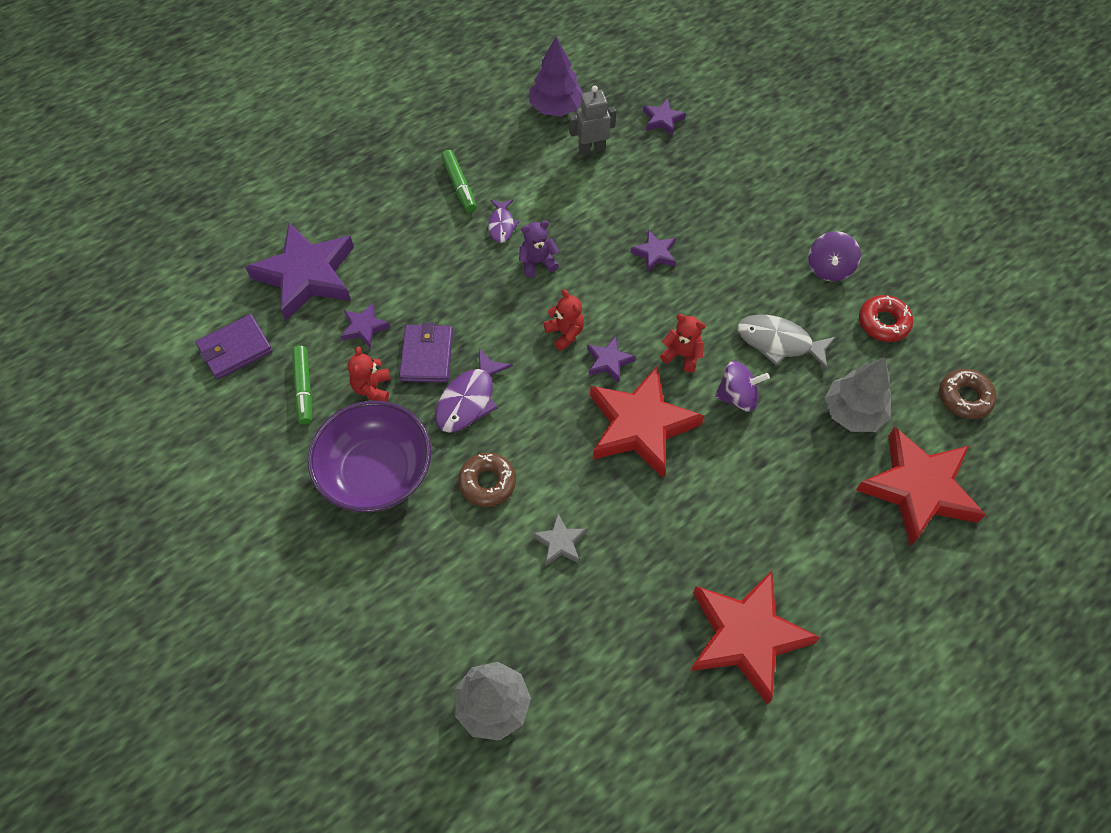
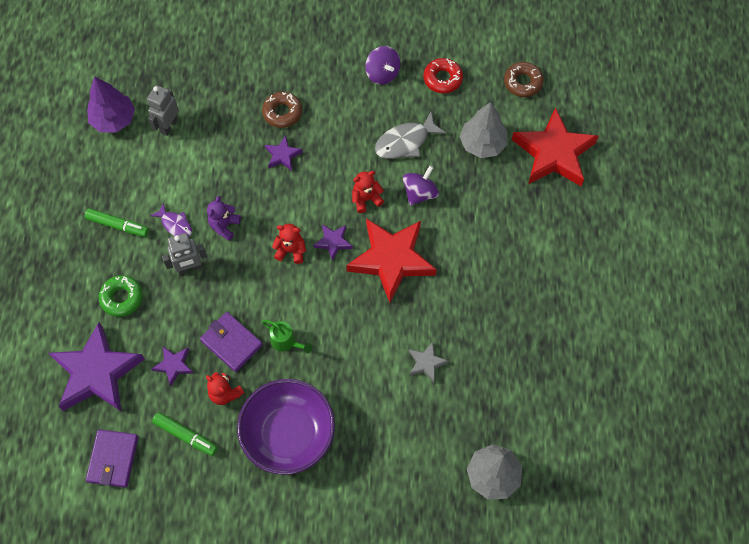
camera: 50 degrees left, 5 degrees up
(393, 240) = (122, 298): none -> green donut
(469, 400) = (286, 342): purple fish -> green watering can
(470, 268) = (190, 268): none -> grey robot
(487, 483) = (353, 374): brown donut -> brown donut (282, 113)
(662, 120) = (188, 68): purple star -> none
(746, 636) = (562, 310): red star -> none

